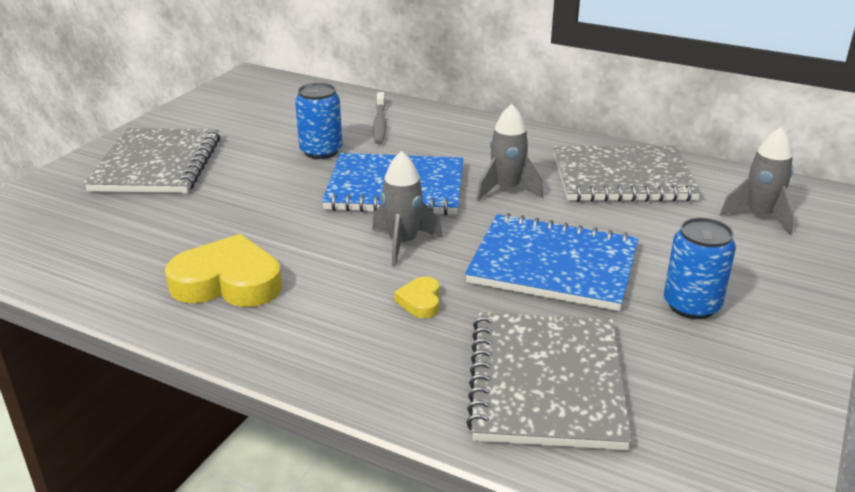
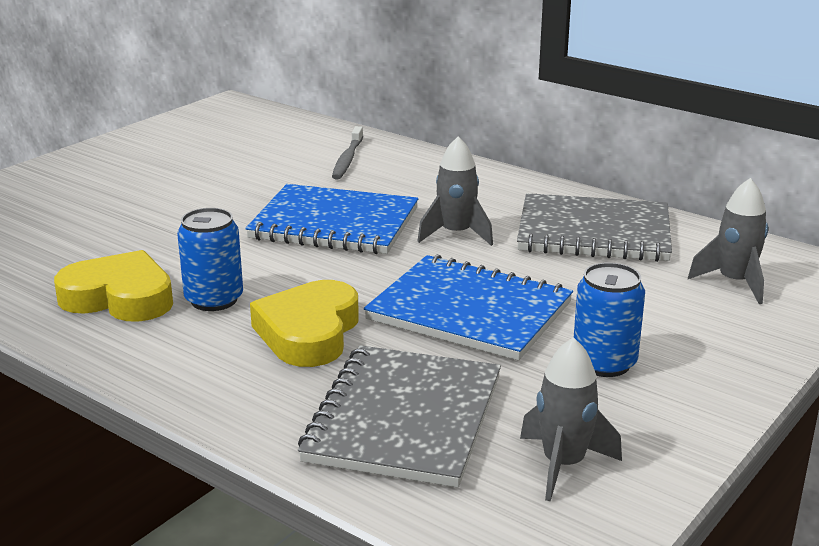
camera: 10 degrees right, 5 degrees down
(157, 164) = (95, 183): grey notebook -> none
(321, 151) = (271, 182): blue can -> blue can (214, 300)
(403, 243) = (317, 277): grey rocket -> grey rocket (563, 465)
(420, 301) = (309, 332): yellow heart -> yellow heart, size x2.13

